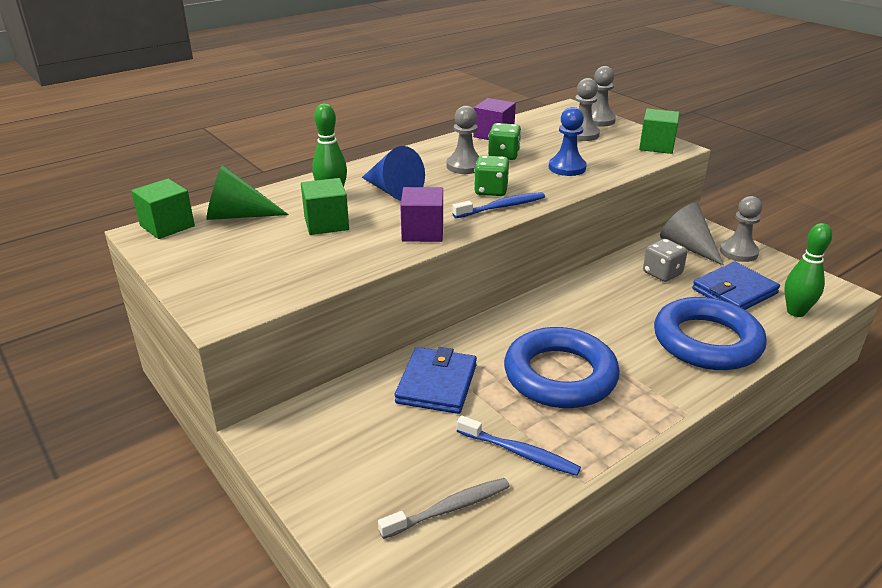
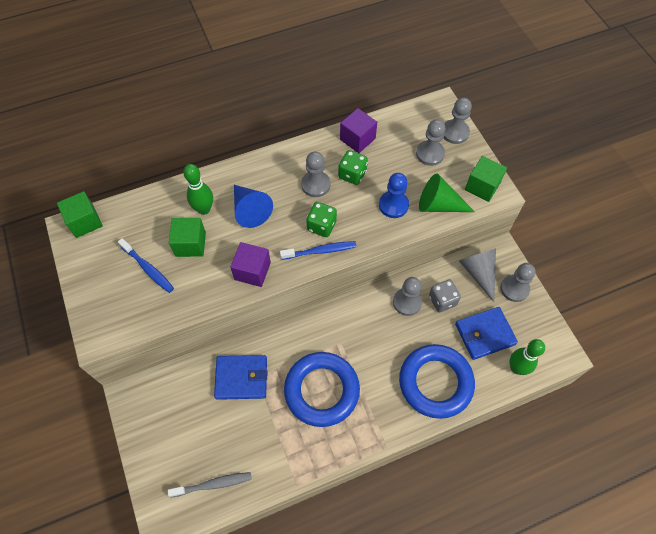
camera: 15 degrees right, 30 degrees up
(237, 215) = (133, 219): green cone -> green cone (439, 205)
(437, 384) = (241, 378): blue wallet -> blue wallet turned 60 degrees clockwise
(519, 452) = (268, 451): blue toothbrush -> blue toothbrush (148, 268)
(620, 281) = (407, 302): none -> grey pawn

